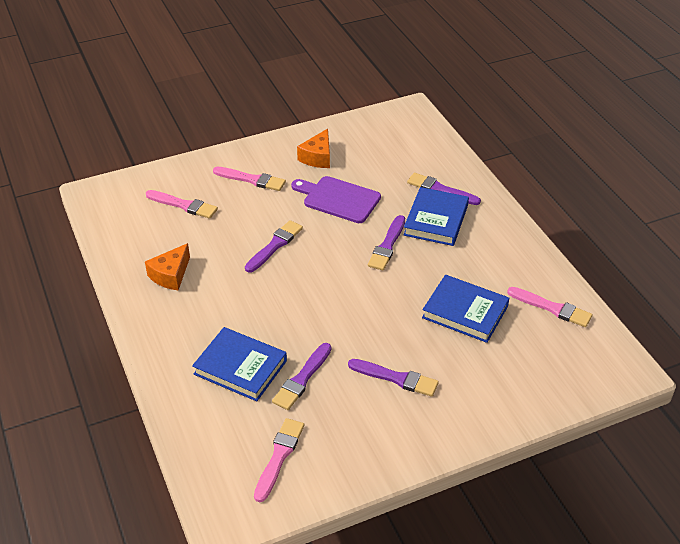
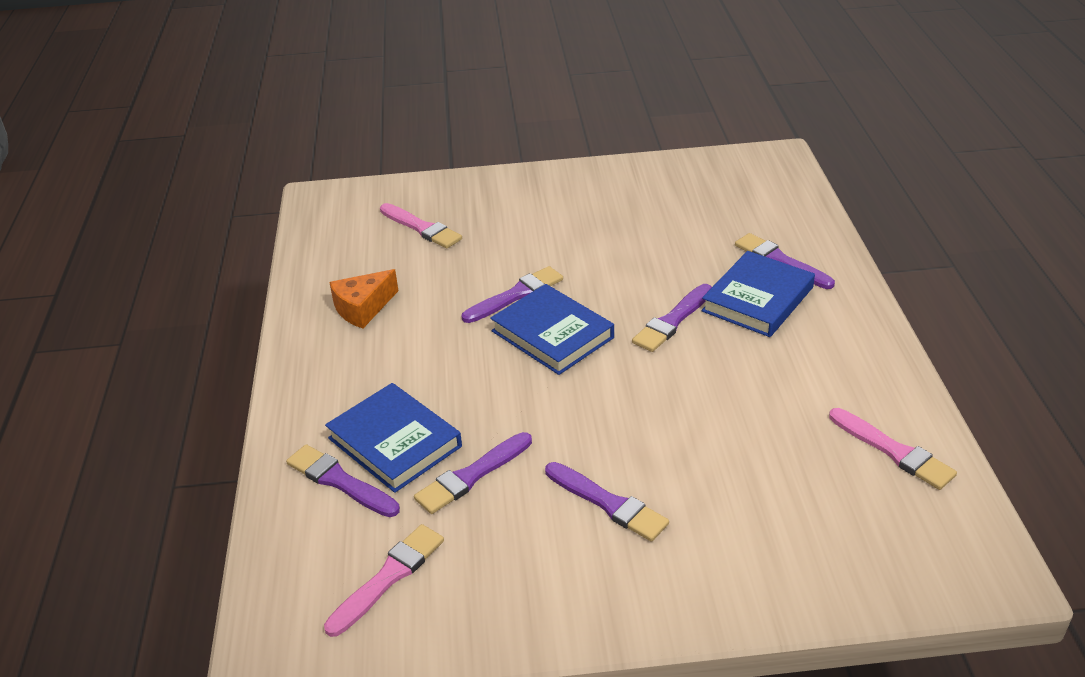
camera: 20 degrees right, 5 degrees down
(216, 402) = (340, 481): none -> purple brush
(251, 180) = (523, 211): pink brush -> none
(317, 157) = (623, 197): orange cheese -> none
(338, 199) = (629, 251): purple cutting board -> none
(465, 312) = (752, 430): blue book -> blue book (552, 334)

